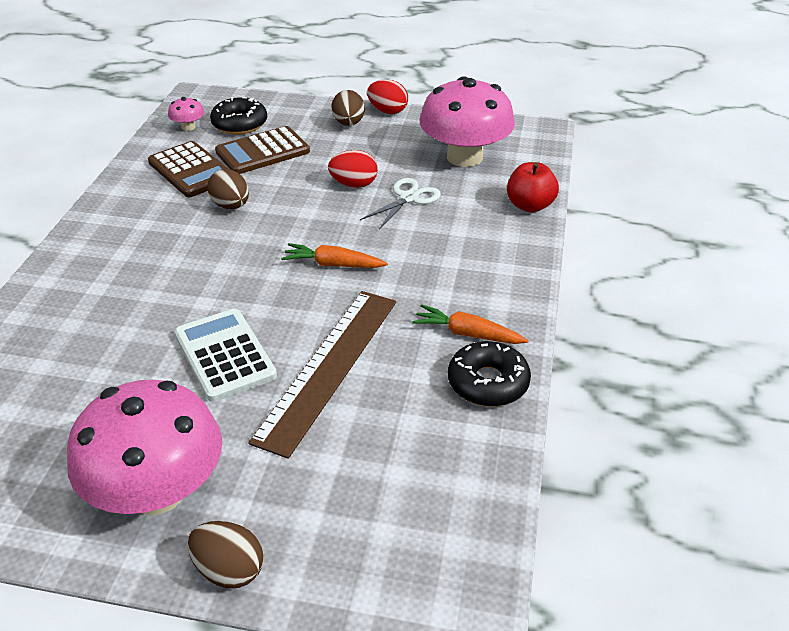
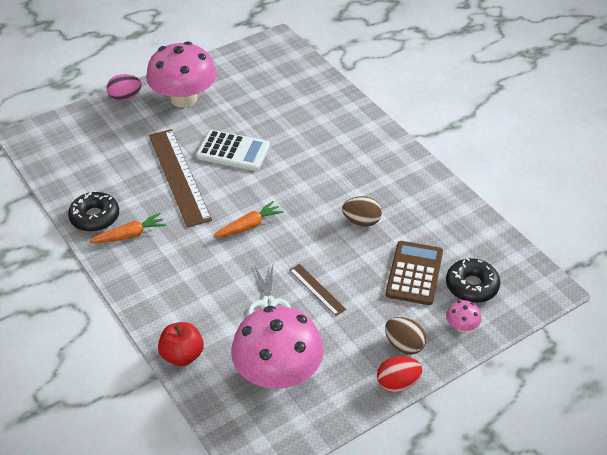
camera: 135 degrees right, 5 degrees up
(188, 127) = (496, 258): pink mushroom -> pink mushroom (462, 326)
(191, 170) = (427, 227): brown calculator -> none
(229, 570) = (125, 97): brown egg -> pink egg
(354, 184) = (317, 289): red egg -> brown ruler

